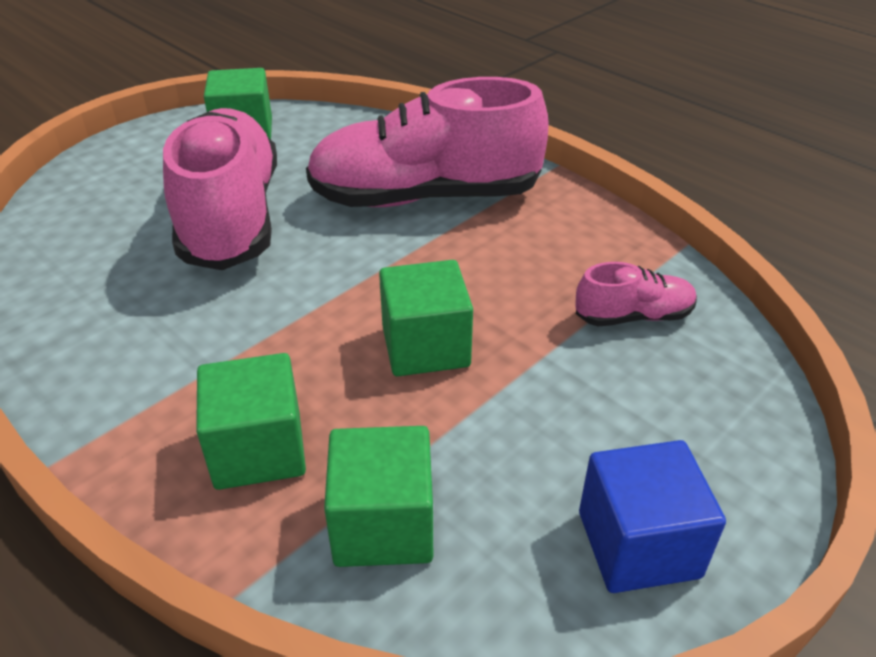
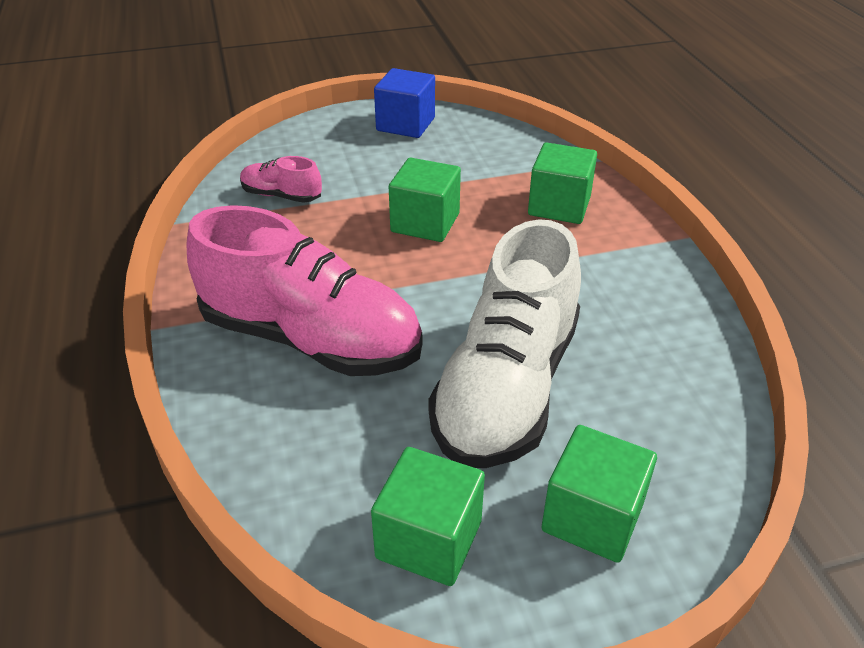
camera: 150 degrees left, 0 degrees up
(231, 217) = (507, 388): pink shoe -> white shoe
(383, 524) = (511, 161): green cube -> green cube (592, 517)

